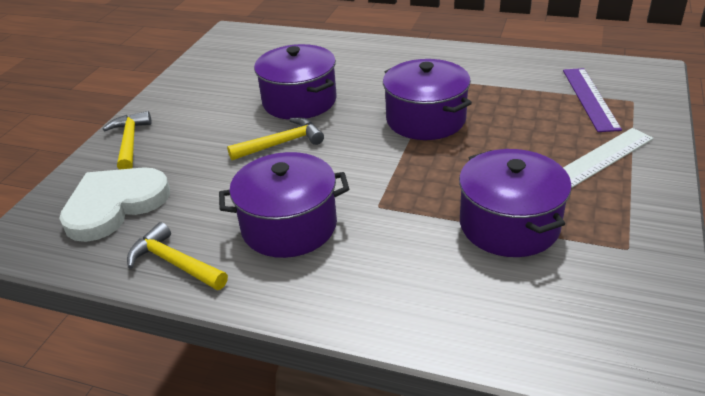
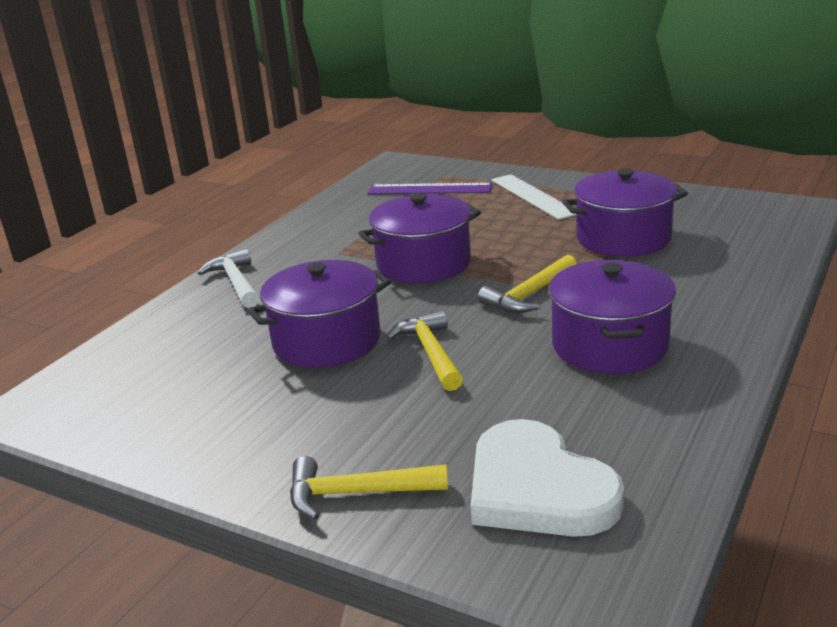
camera: 80 degrees left, 10 degrees down
(175, 263) = (674, 421): yellow hammer -> yellow hammer (529, 295)
(381, 52) = (236, 283): none -> white hammer

